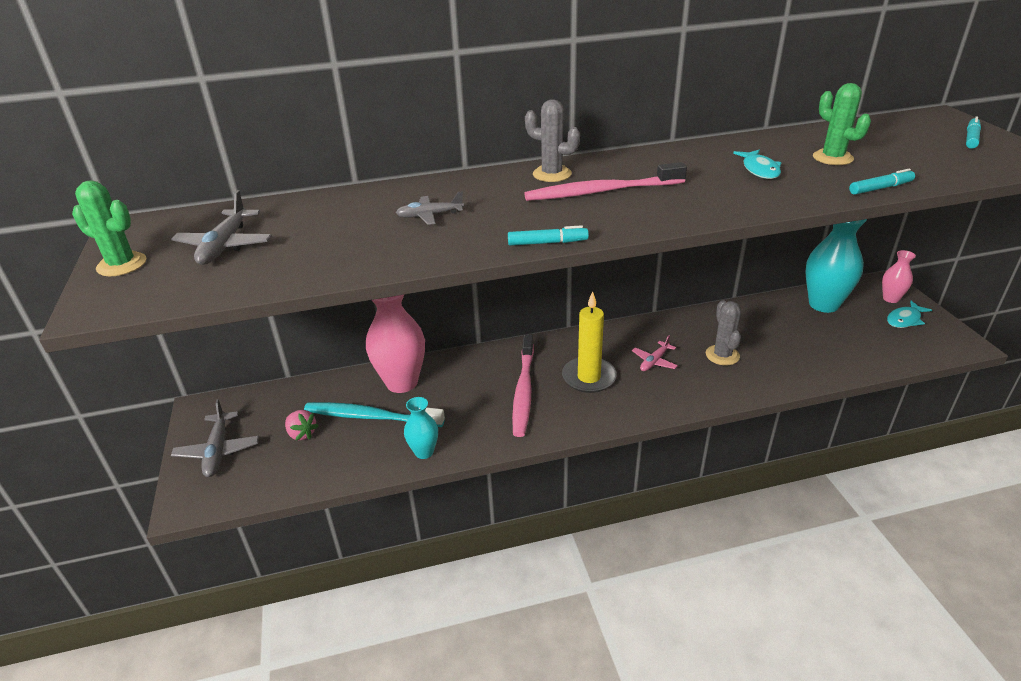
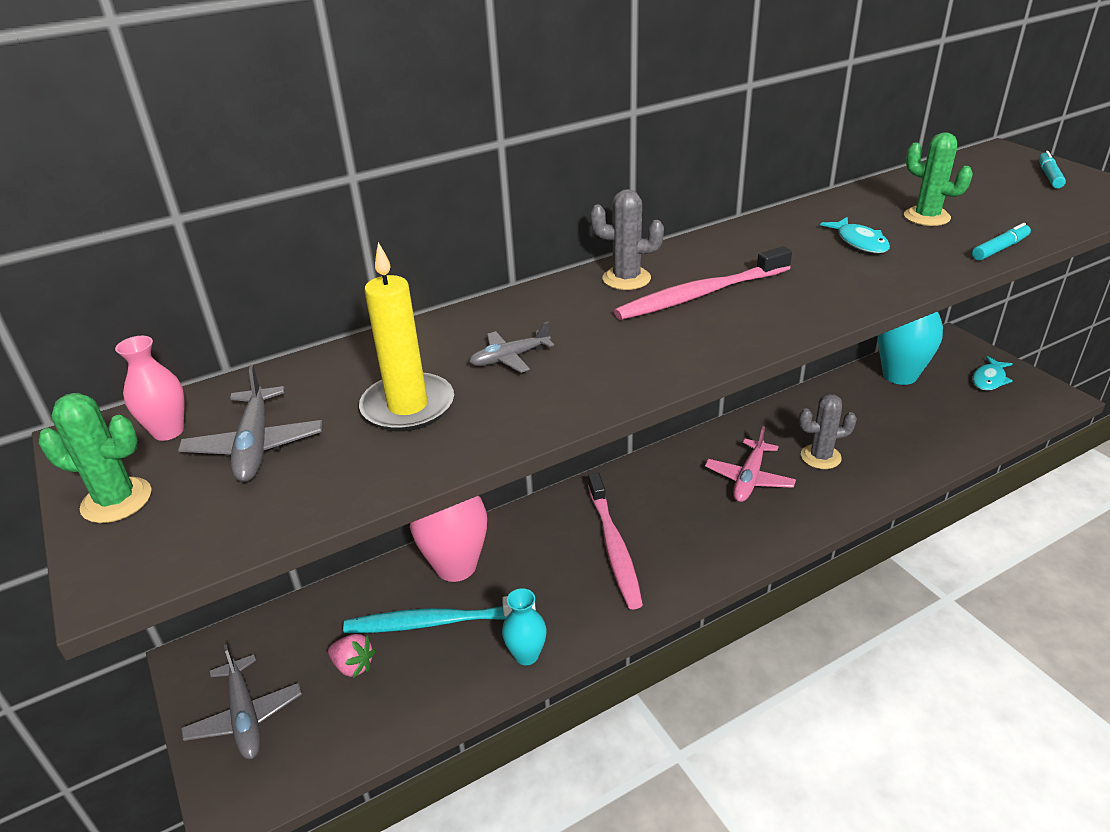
camera: 15 degrees left, 0 degrees up
(547, 243) = (681, 374): turquoise marker -> none
(589, 377) = (683, 514): yellow candle -> yellow candle (408, 406)
(654, 361) = (749, 479): pink plane -> pink plane, size x1.51
(722, 355) = (820, 457): grey cactus -> grey cactus turned 75 degrees counterclockwise
(890, 298) = (964, 357): pink vase -> pink vase (168, 431)

